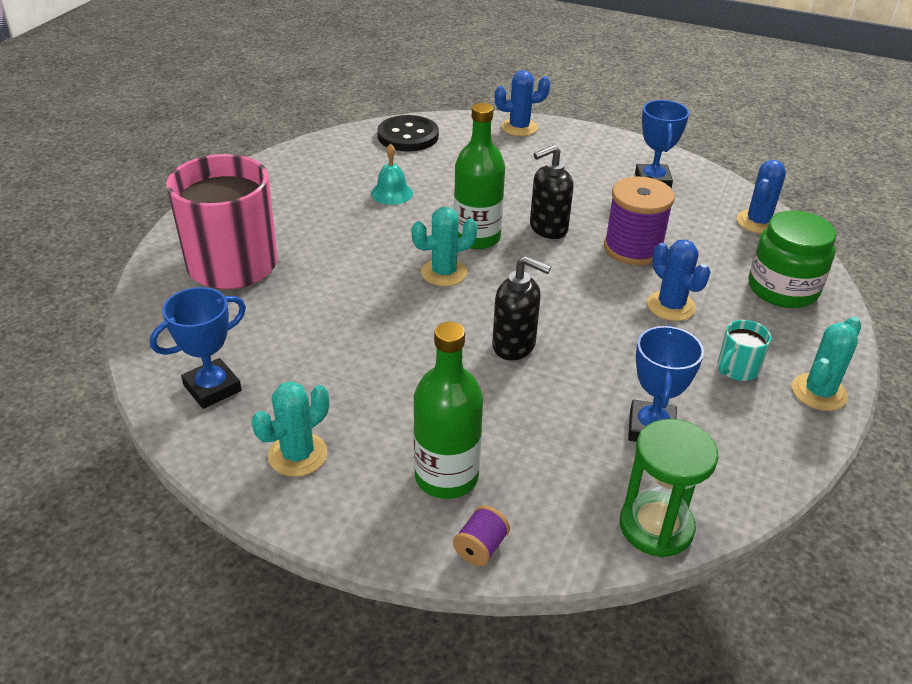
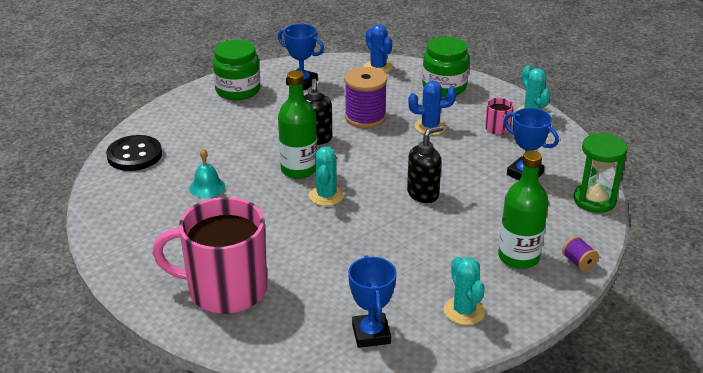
camera: 60 degrees left, 5 degrees down
(519, 127) = (180, 105): blue cactus -> none
(586, 149) = (238, 90): none -> green jar
(737, 369) = (498, 129): turquoise mug -> pink mug

